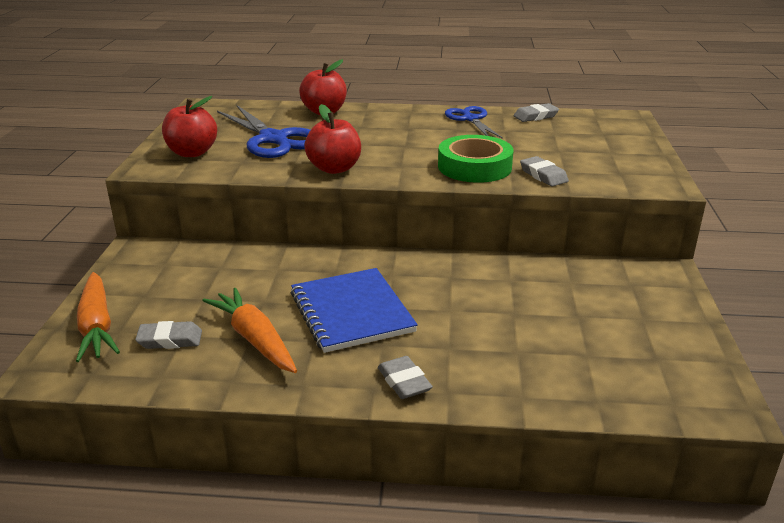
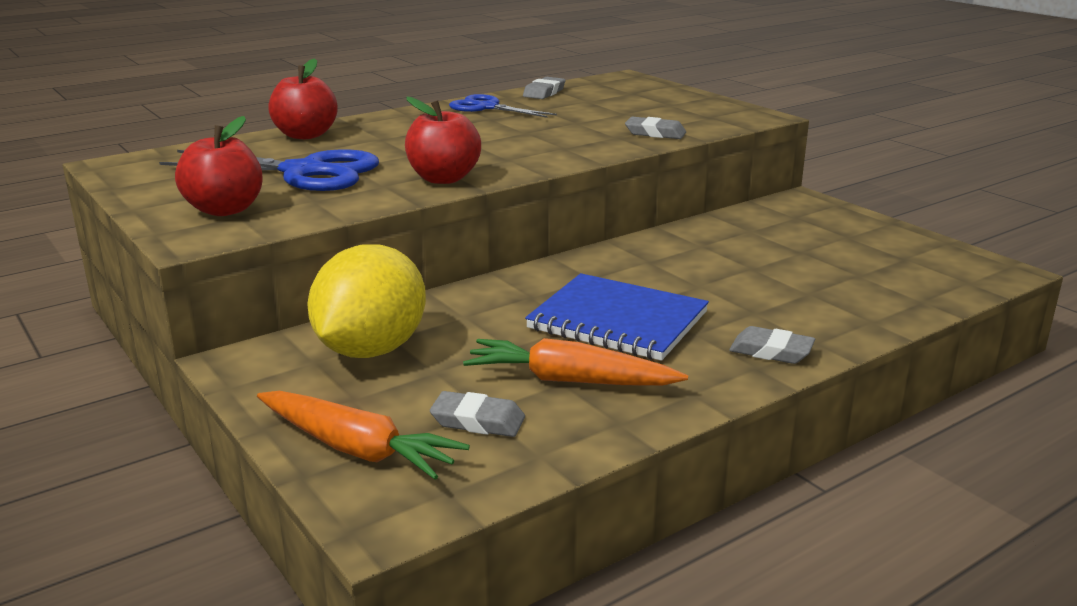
camera: 40 degrees left, 5 degrees down
(170, 340) = (478, 421): grey eraser -> grey eraser turned 60 degrees clockwise
(198, 270) = (371, 350): none -> yellow lemon
(474, 167) = (581, 142): green tape -> none

